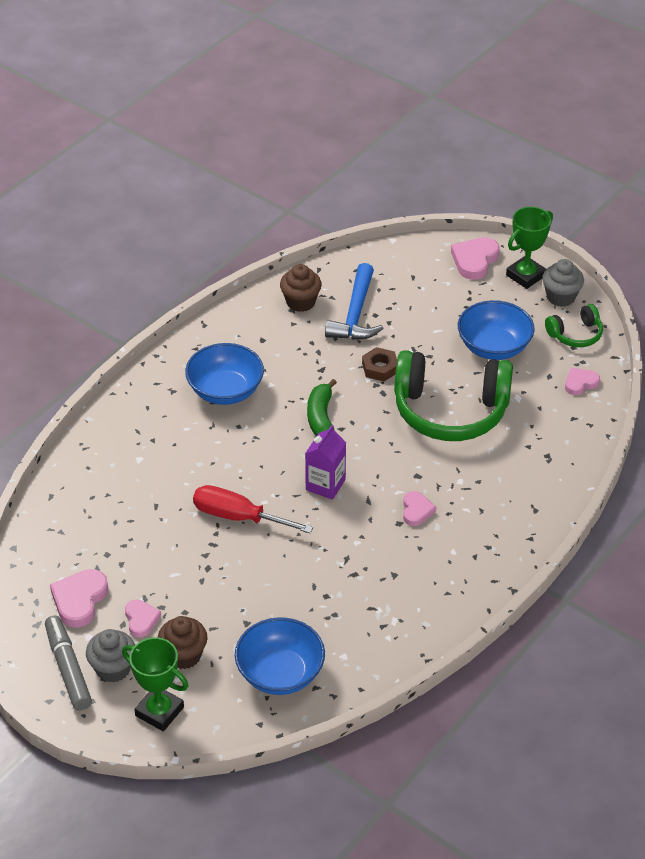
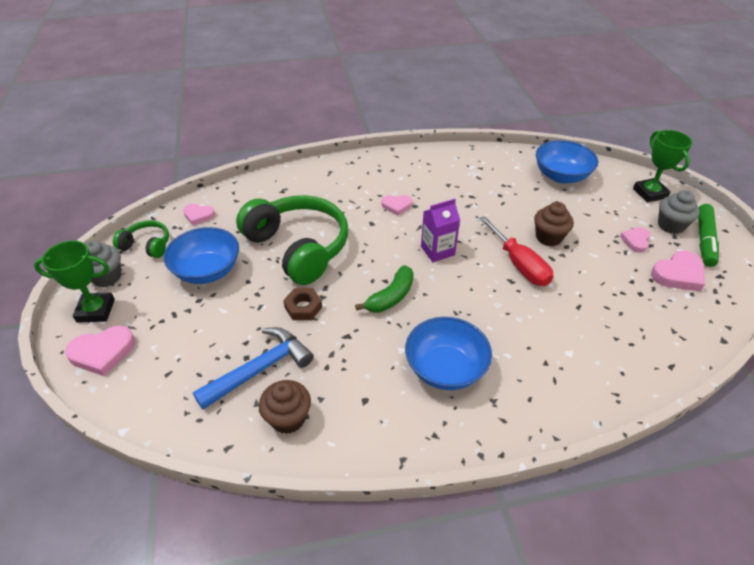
camera: 140 degrees left, 0 degrees up
(68, 668) = (704, 240): grey marker -> green marker
(184, 655) = (616, 210): brown cupcake -> brown cupcake (548, 237)
(416, 511) = (396, 206): pink heart -> pink heart turned 135 degrees counterclockwise

